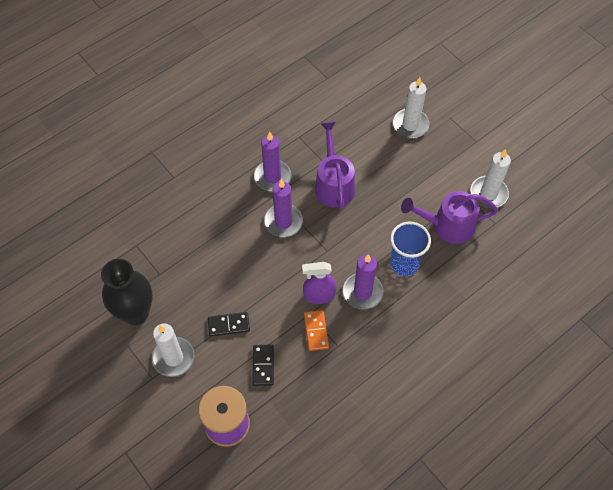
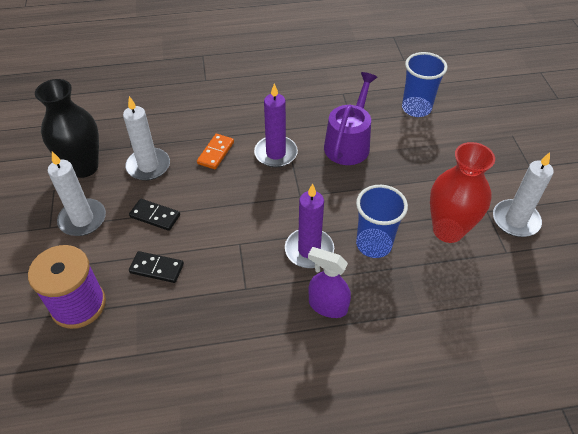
camera: 30 degrees right, 10 degrees down
(263, 365) = (157, 268): black domino -> black domino turned 75 degrees clockwise
(272, 177) = (293, 114): purple candle -> none
(316, 331) = (234, 263): orange domino -> orange domino (216, 153)
(319, 295) = (262, 231): purple spray bottle -> purple spray bottle (327, 305)
(365, 125) = (416, 108): none -> blue cup
(410, 125) = (464, 126): white candle -> white candle (148, 166)
(448, 225) = (448, 230): purple watering can -> red vase

